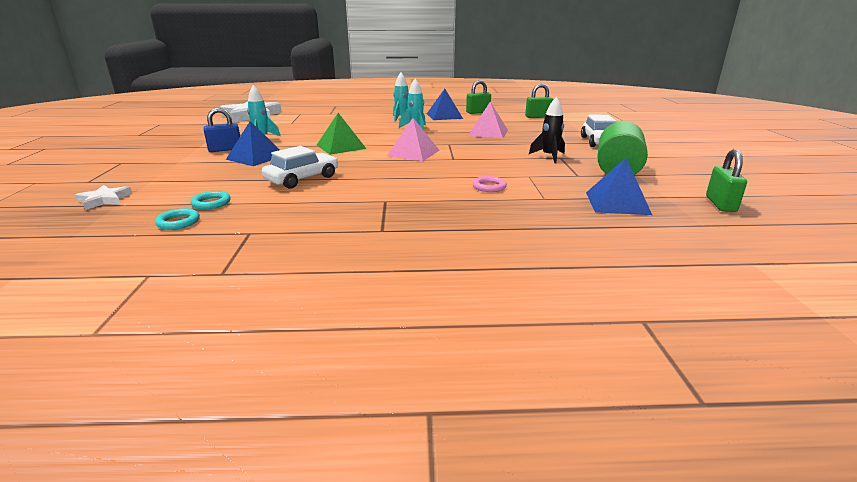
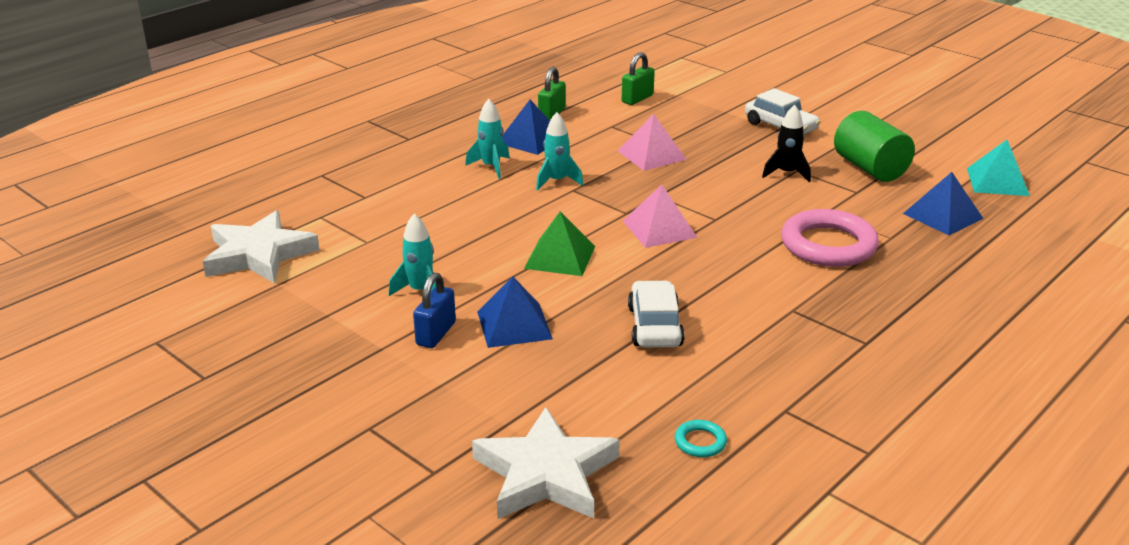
camera: 45 degrees left, 5 degrees up
(104, 200) = (545, 473): white star -> white star, size x2.11
(211, 203) = (662, 406): turquoise ring -> none
(489, 187) = (828, 245): pink ring -> pink ring, size x2.35
(720, 204) = (997, 182): green padlock -> turquoise pyramid

